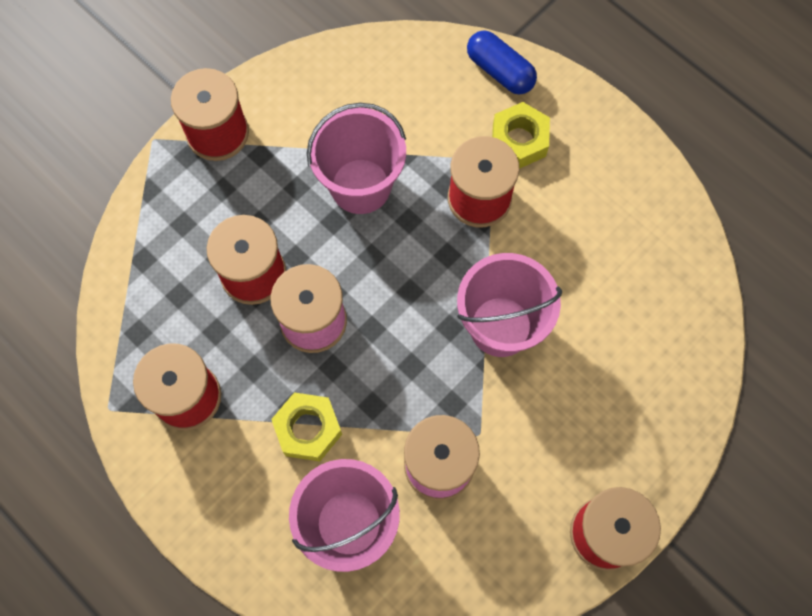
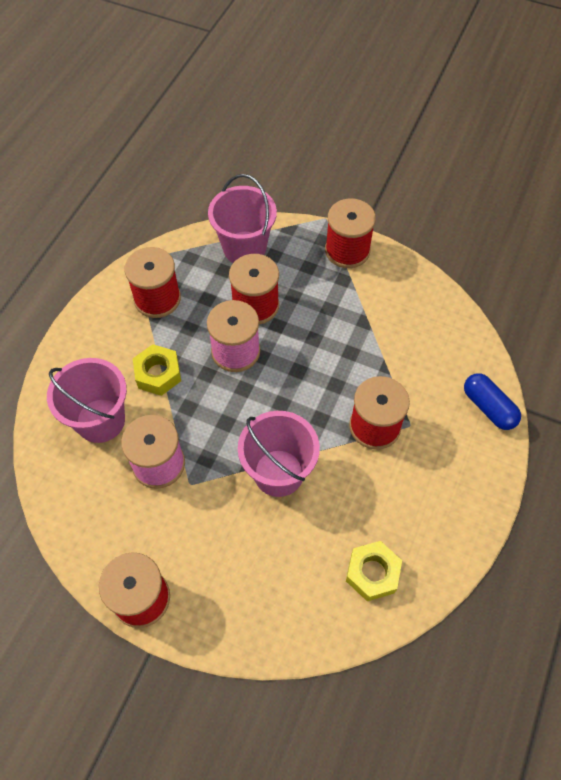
camera: 70 degrees right, 10 degrees down
(360, 186) = (348, 346): pink bucket -> pink bucket (244, 248)
(500, 71) = (488, 407): blue capsule -> blue capsule turned 60 degrees counterclockwise
(519, 140) = (436, 439): yellow nut -> yellow nut (372, 573)

